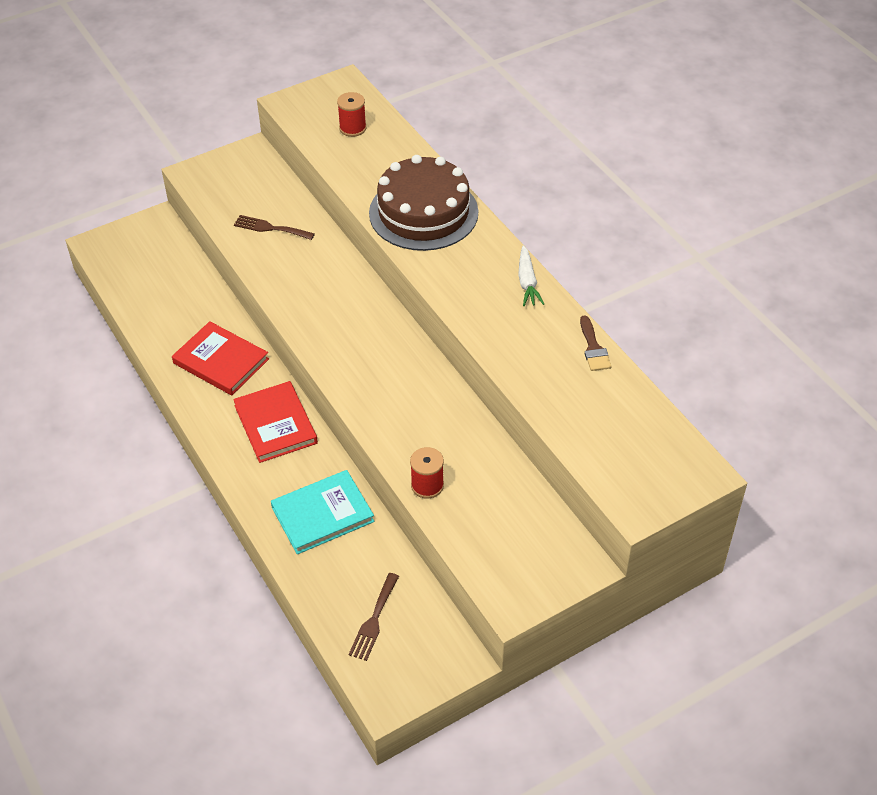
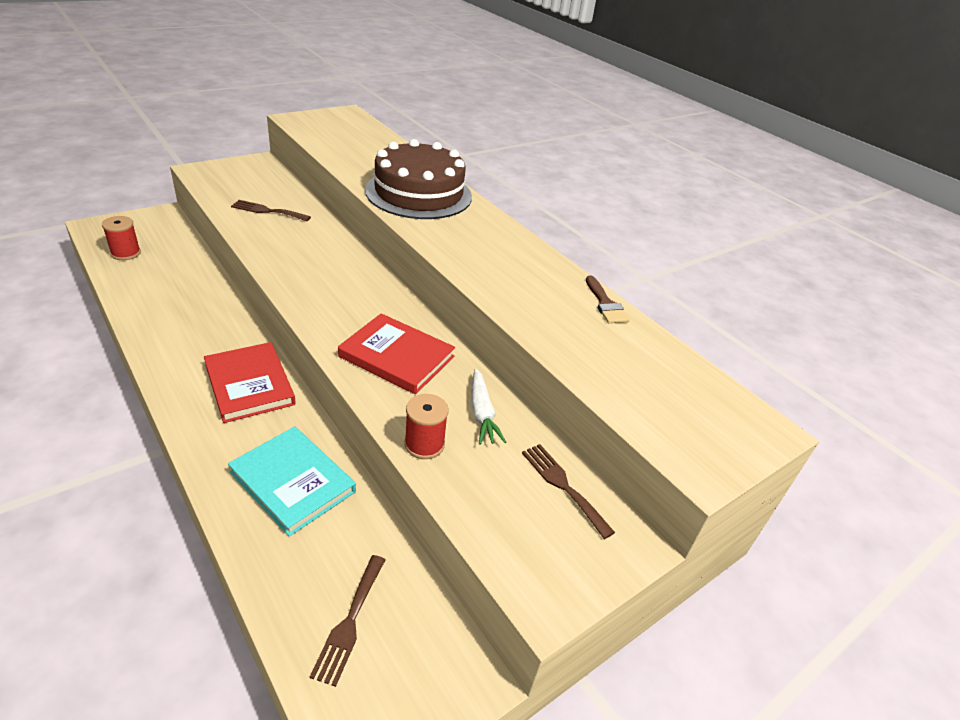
camera: 10 degrees left, 10 degrees down
(221, 361) = (199, 324): red book -> red book (397, 357)
(322, 514) = (292, 482): turquoise book -> turquoise book turned 75 degrees clockwise
(352, 128) = (353, 137): red spool -> red spool (126, 253)
(527, 282) = (526, 248): white carrot -> white carrot (482, 413)
(538, 519) = (563, 485): none -> brown fork

